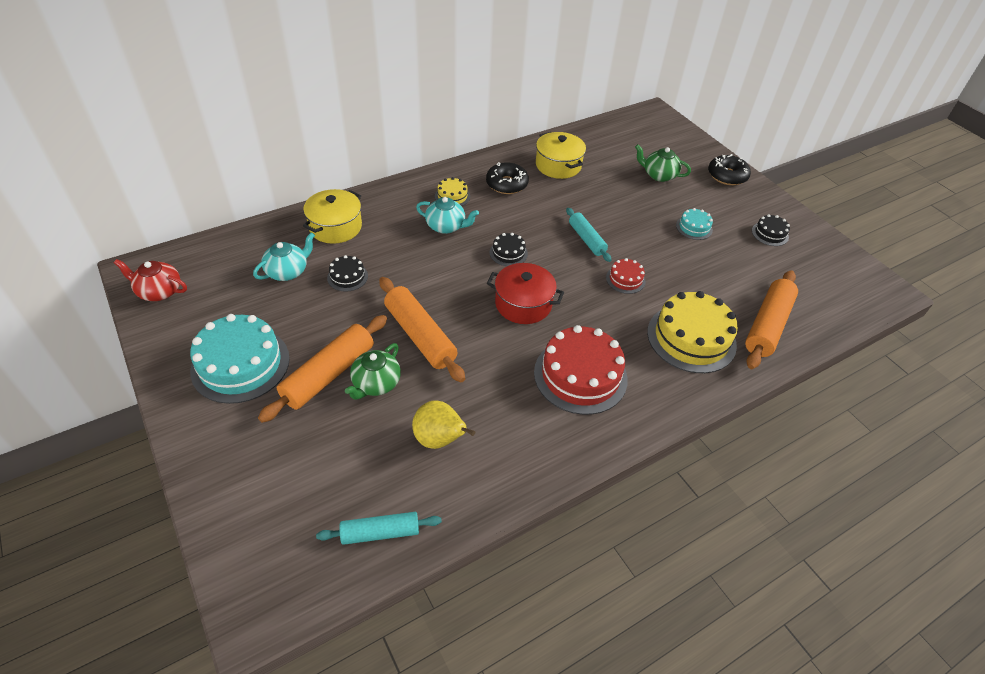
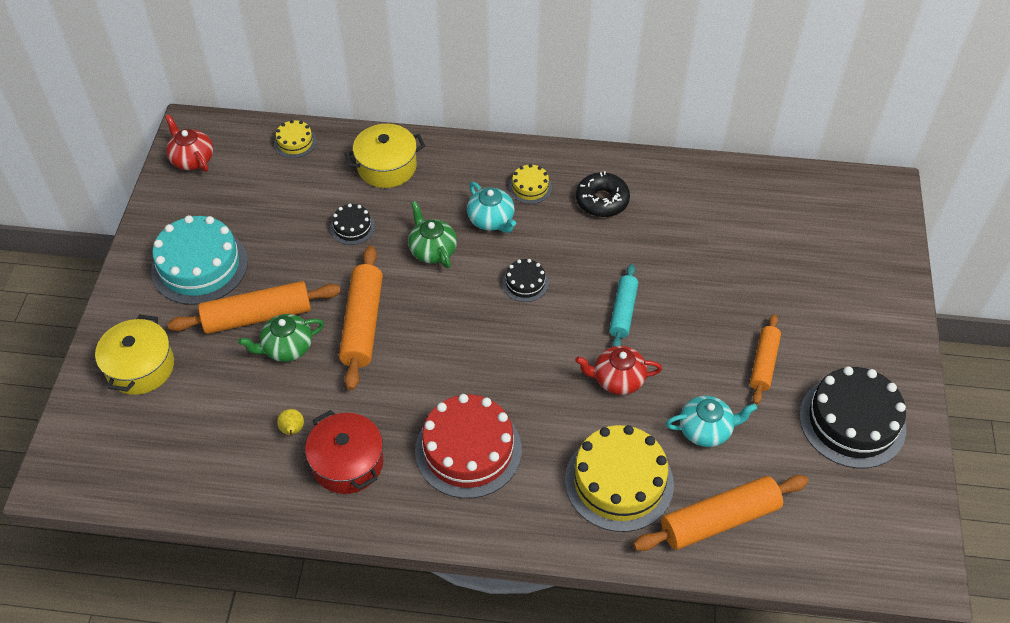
camera: 40 degrees right, 5 degrees up
(243, 242) = (295, 142): none -> yellow cake
(288, 271) = (307, 194): turquoise teapot -> turquoise teapot (706, 430)
(380, 532) = (183, 476): turquoise rolling pin -> none
(439, 439) = (292, 430): yellow pear -> yellow pear, size x0.54
(523, 304) = (486, 346): red pot -> red pot (347, 463)
(558, 165) = (684, 205): yellow pot -> yellow pot (140, 367)
(625, 279) = (617, 379): red cake -> red teapot
(659, 175) = (794, 277): green teapot -> green teapot (432, 250)
(694, 227) = (764, 363): turquoise cake -> orange rolling pin
(727, 176) = (884, 321): black donut -> none
(770, 234) = (852, 421): black cake -> black cake, size x2.08

